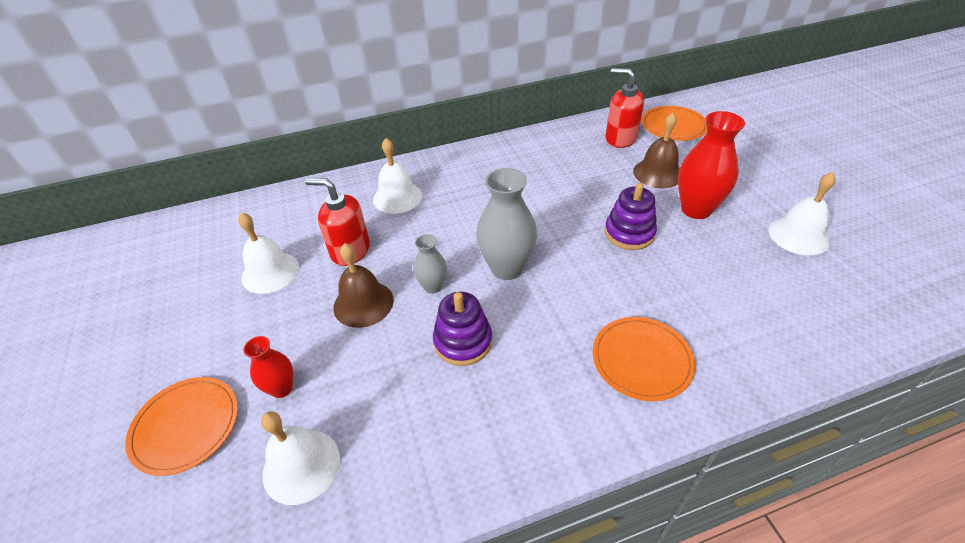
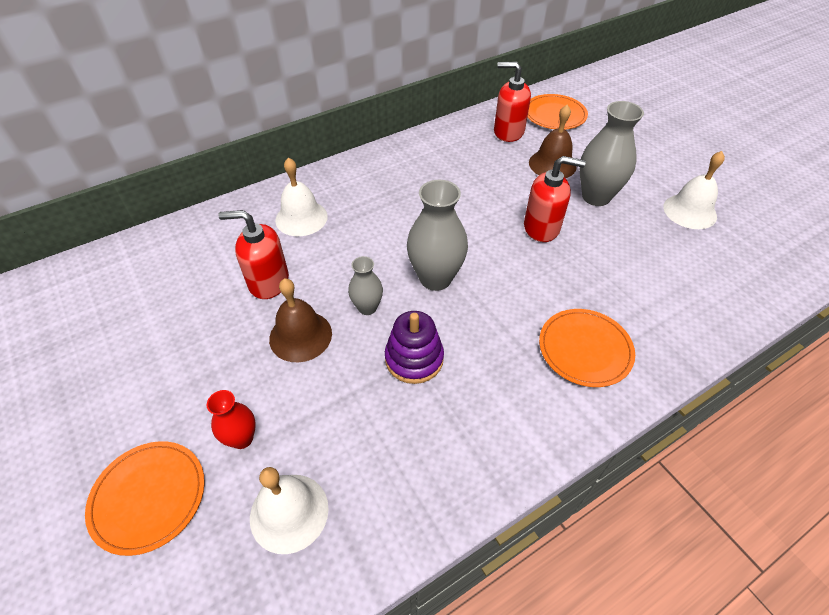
camera: 15 degrees left, 5 degrees up
(270, 272) = (187, 317): white bell -> none
(629, 233) = (542, 228): purple stacking toy -> red soap dispenser
(696, 209) = (596, 197): red vase -> grey vase

